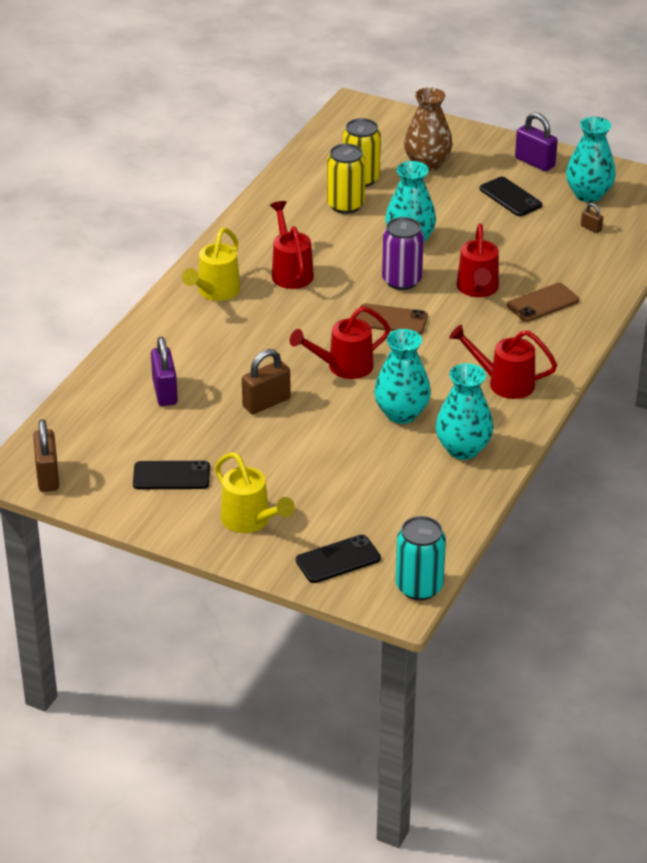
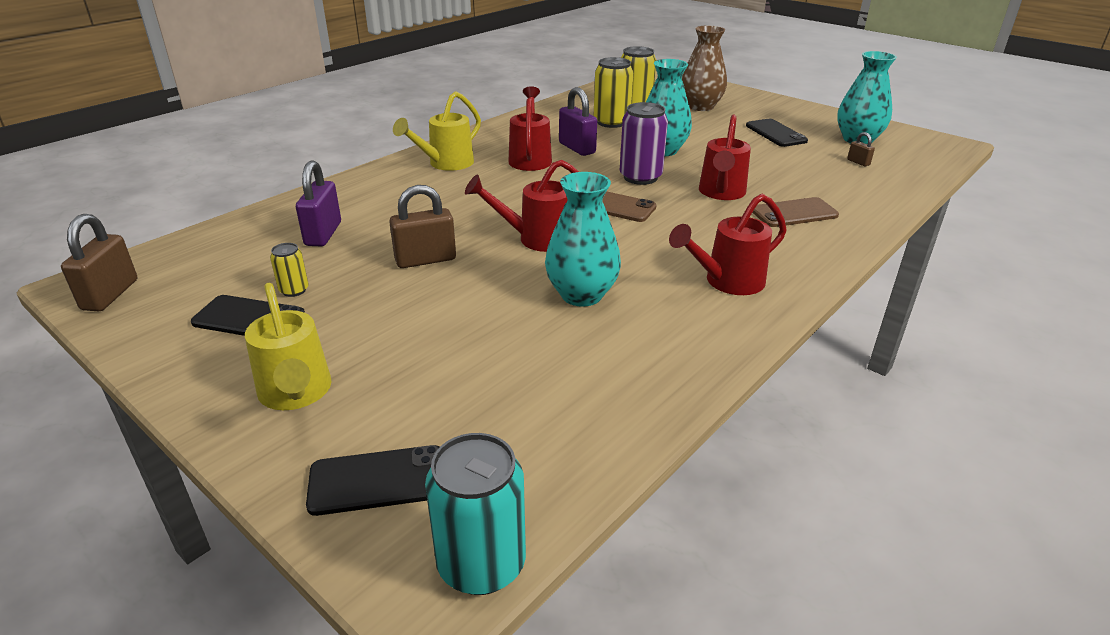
camera: 15 degrees right, 5 degrees down
(185, 447) = (294, 290): none -> yellow can
(463, 449) = (646, 349): turquoise vase -> none
(504, 383) = (728, 282): red watering can -> red watering can turned 60 degrees counterclockwise
(534, 162) = (805, 115): purple padlock -> purple padlock (577, 148)

